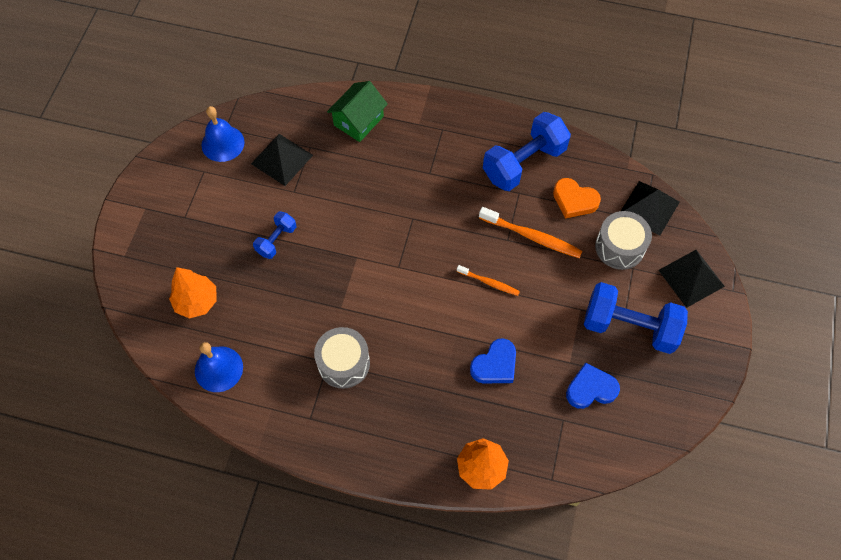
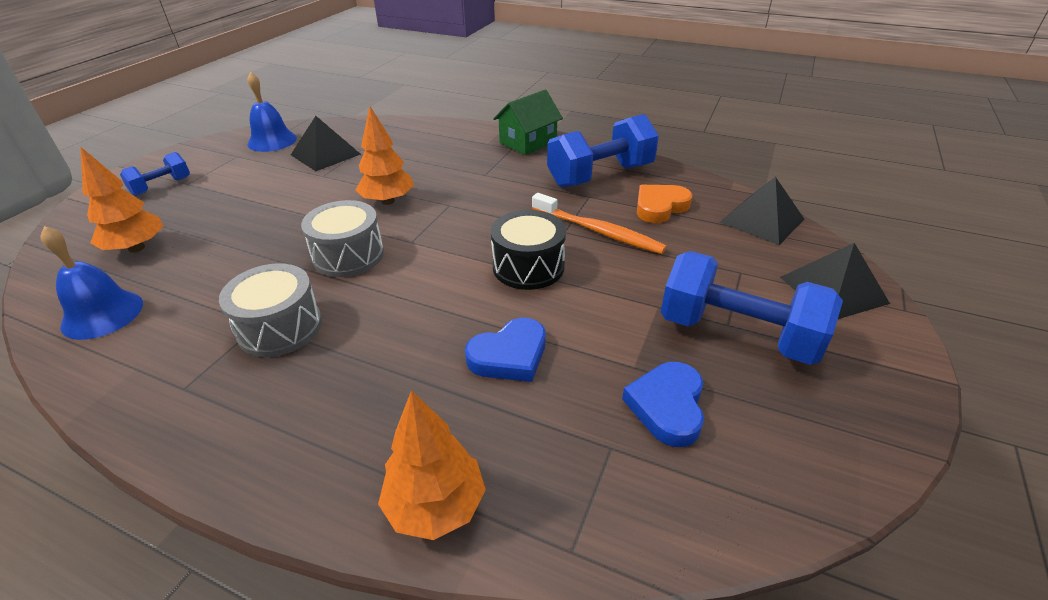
camera: 10 degrees right, 25 degrees down
(276, 240) = (275, 208): blue dumbbell -> blue dumbbell (161, 186)
(358, 121) = (423, 137): green house -> green house (528, 142)
(362, 220) = (388, 201): none -> orange tree
(489, 283) = (528, 267): orange toothbrush -> black drum
(574, 200) = (660, 207): orange heart -> orange heart turned 105 degrees clockwise
(590, 389) = (667, 406): blue heart -> blue heart turned 75 degrees counterclockwise
(619, 247) = (721, 250): grey drum -> grey drum (348, 255)

